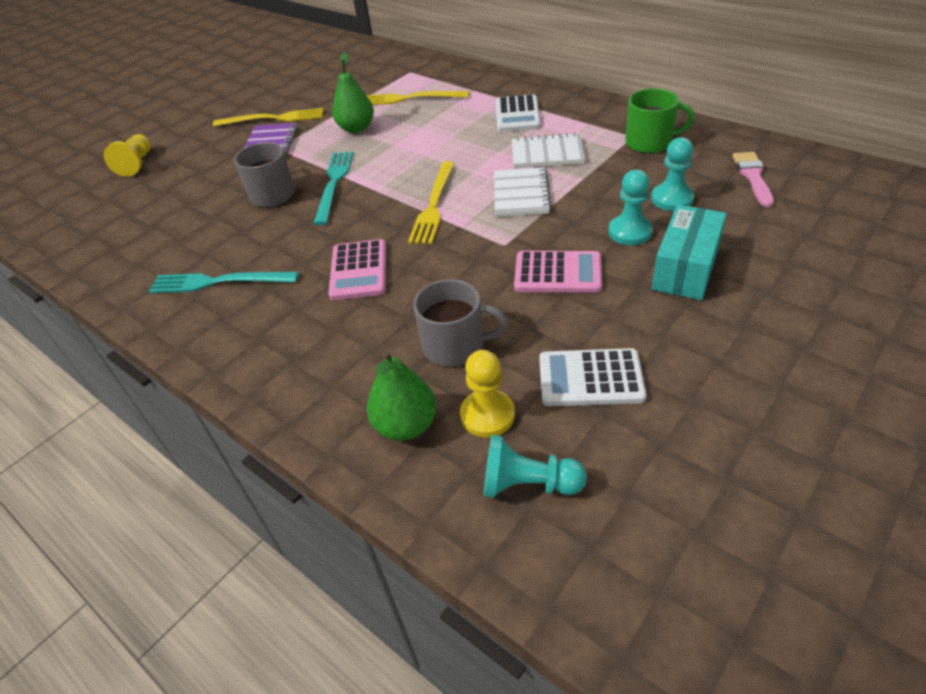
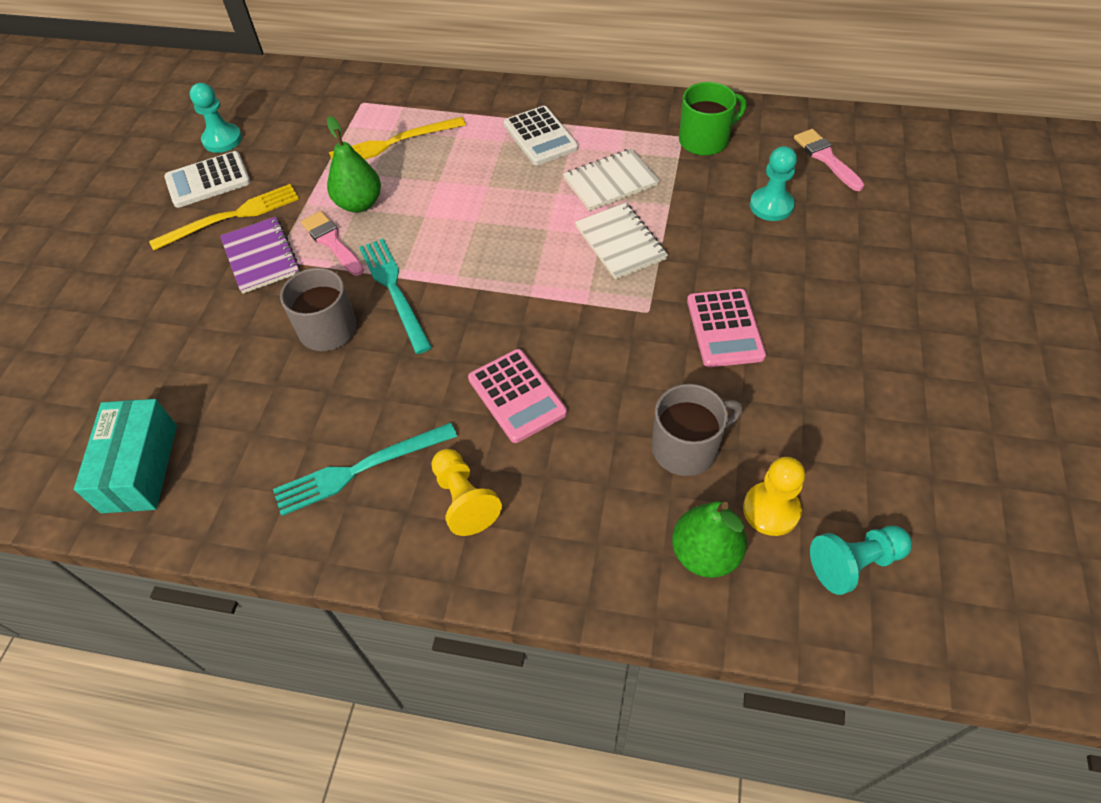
camera: 30 degrees left, 10 degrees up
(137, 164) = (87, 339): yellow pawn -> yellow pawn (464, 500)
(320, 146) = (332, 242): none -> pink brush
(434, 205) = (536, 285): yellow fork -> none
(558, 273) = (724, 328): pink calculator -> pink calculator turned 105 degrees clockwise
(590, 378) = (833, 434): white calculator -> white calculator (208, 180)
(630, 232) = (758, 257): turquoise pawn -> turquoise pawn (222, 140)
(686, 268) = (835, 283): turquoise box -> turquoise box (140, 468)

